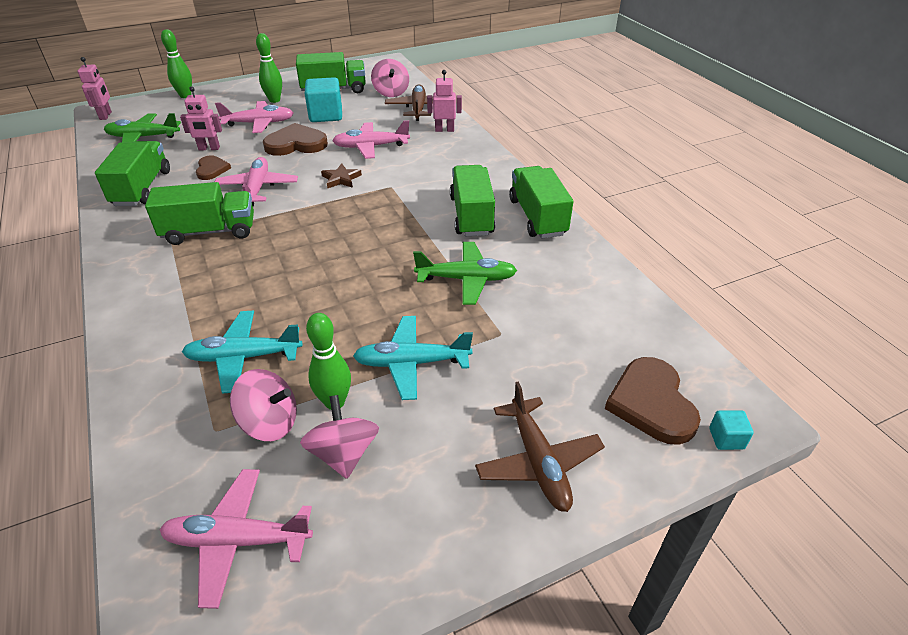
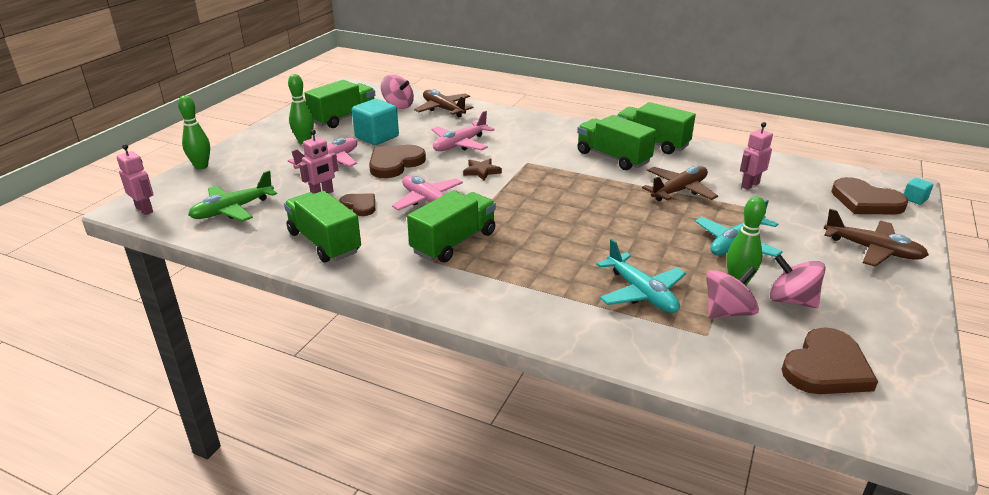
camera: 40 degrees left, 10 degrees down
(237, 540) = (826, 367): pink plane -> brown heart
(243, 357) = (641, 293): turquoise plane -> turquoise plane turned 75 degrees counterclockwise
(444, 130) = (491, 116): pink robot -> pink robot (750, 185)
(467, 279) = (679, 190): green plane -> brown plane

